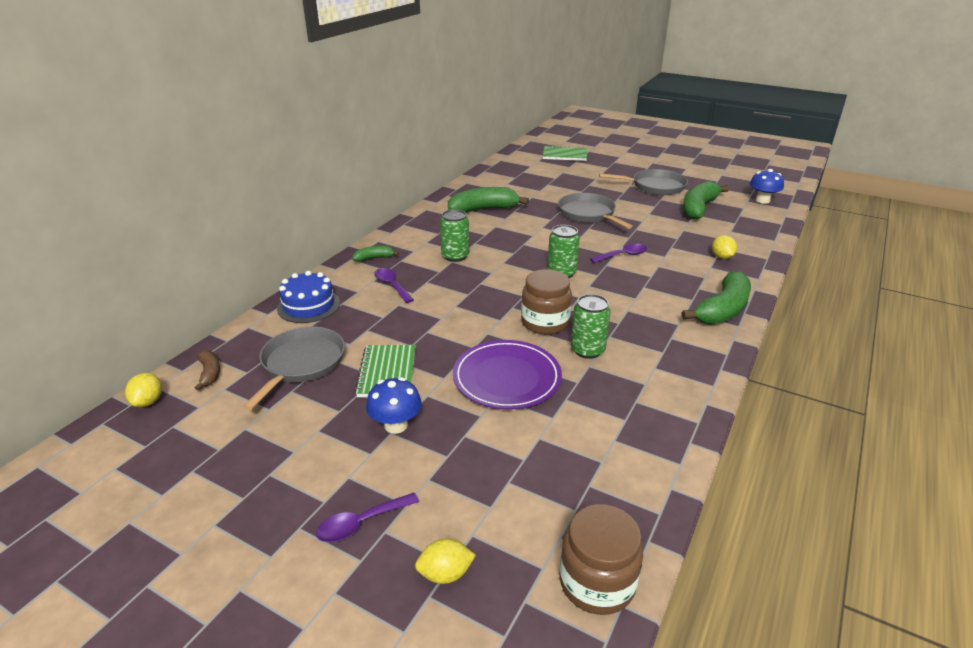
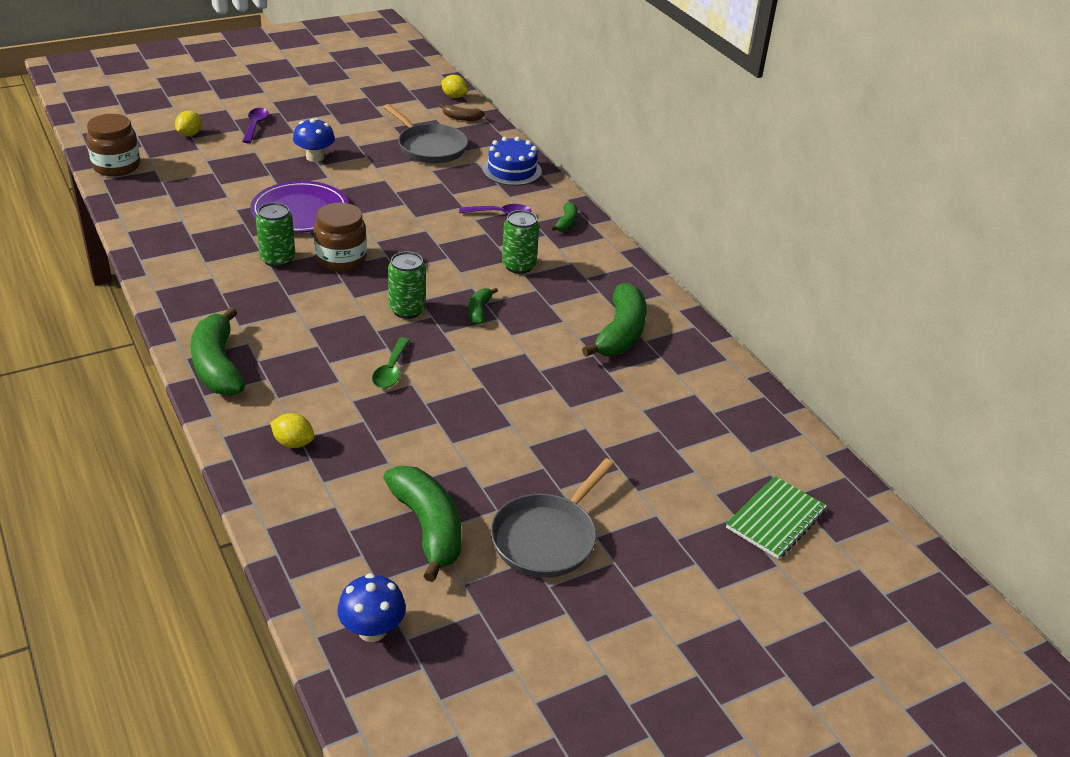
camera: 120 degrees right, 5 degrees up
(387, 373) = (374, 172): green notebook -> none
(525, 251) = (479, 311): none -> green banana
(588, 214) = (522, 409): grey pan -> none
(622, 255) = (391, 370): purple spoon -> green spoon

